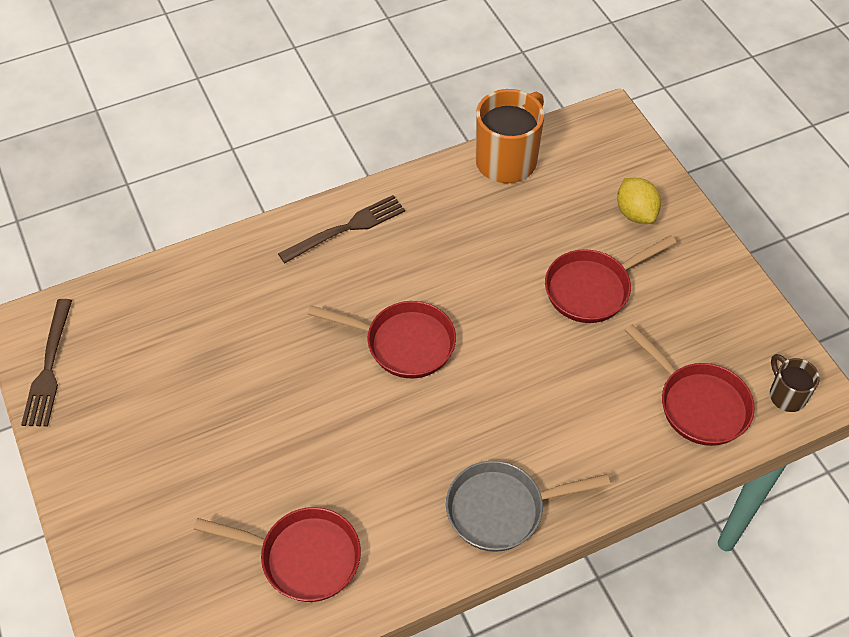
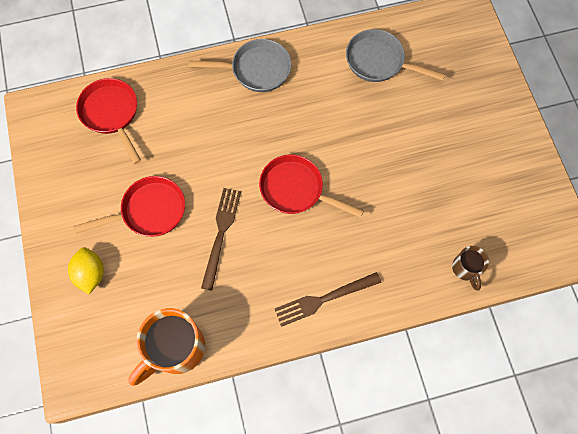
camera: 170 degrees left, 15 degrees up
(49, 368) = (549, 211): brown fork -> brown fork (221, 233)
(303, 557) = (379, 61): red pan -> grey pan
(786, 395) = (52, 110): brown mug -> brown mug (465, 269)

